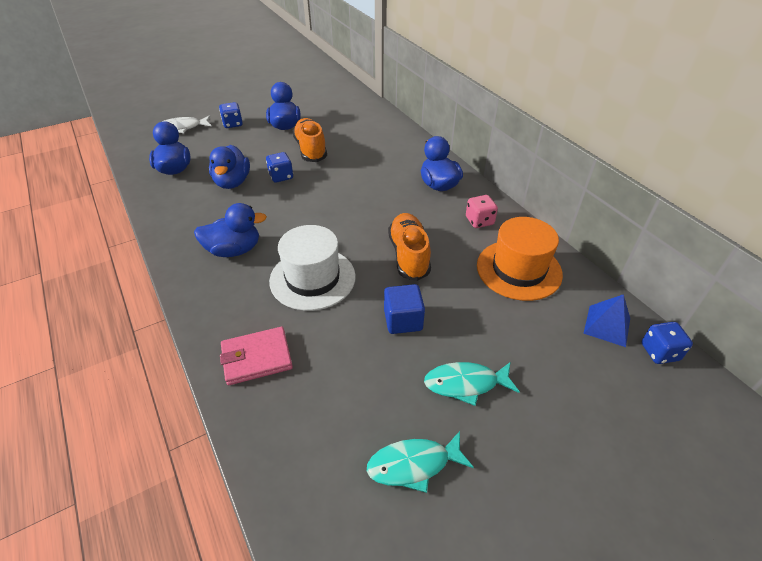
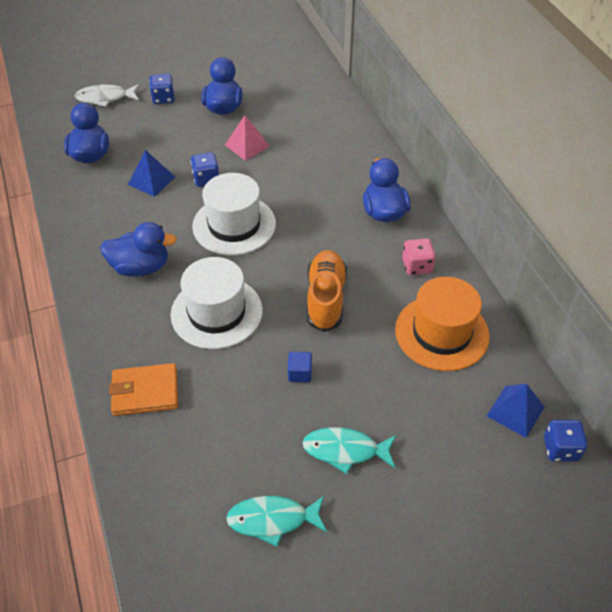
camera: 10 degrees right, 5 degrees up
(232, 182) = (151, 180): blue duck -> blue pyramid
(257, 358) = (145, 392): pink wallet -> orange wallet
(310, 149) = (247, 145): orange shoe -> pink pyramid
(313, 208) = (234, 225): none -> white hat
(403, 320) = (300, 373): blue cube -> blue cube, size x0.63

